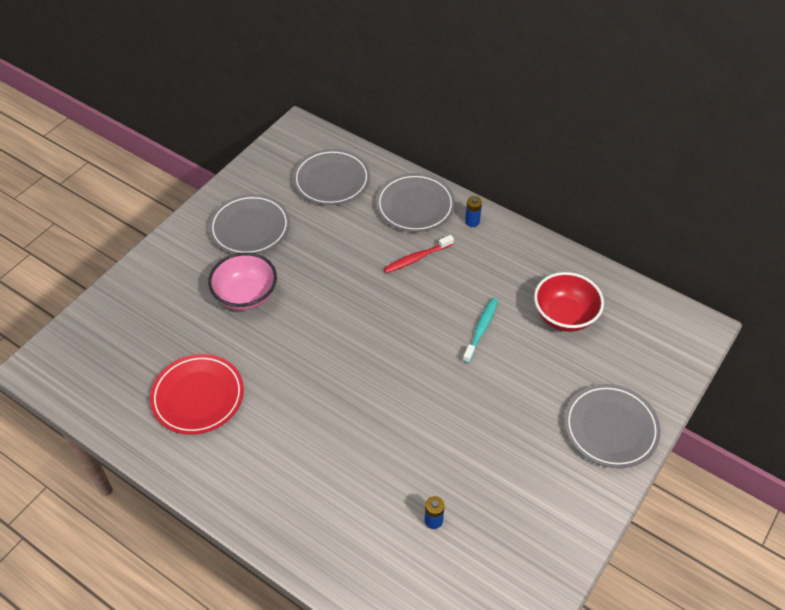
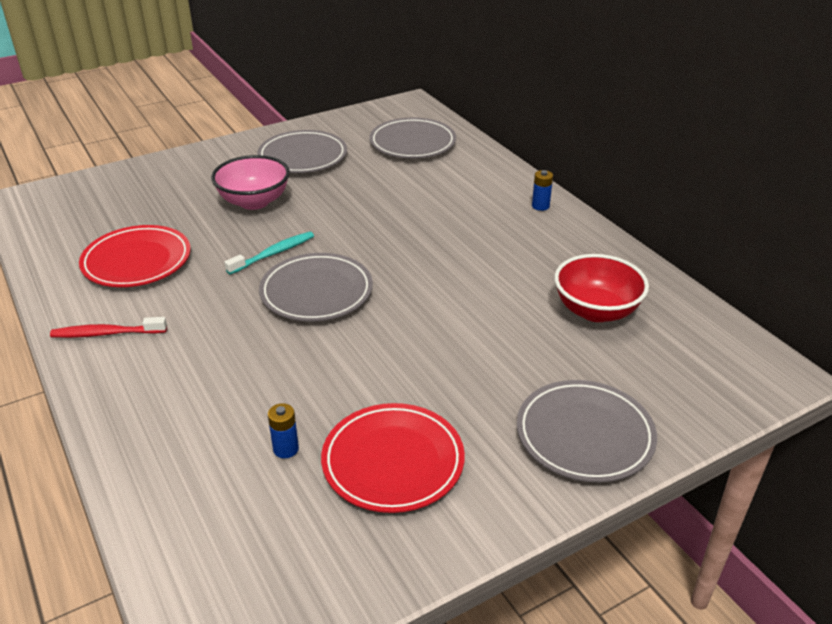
camera: 25 degrees right, 15 degrees down
(415, 206) = (485, 180): grey plate -> grey plate (316, 292)
(417, 258) = (455, 218): red toothbrush -> red toothbrush (107, 333)
(481, 329) = (483, 294): turquoise toothbrush -> turquoise toothbrush (273, 254)
(507, 500) = (393, 462): none -> red plate

